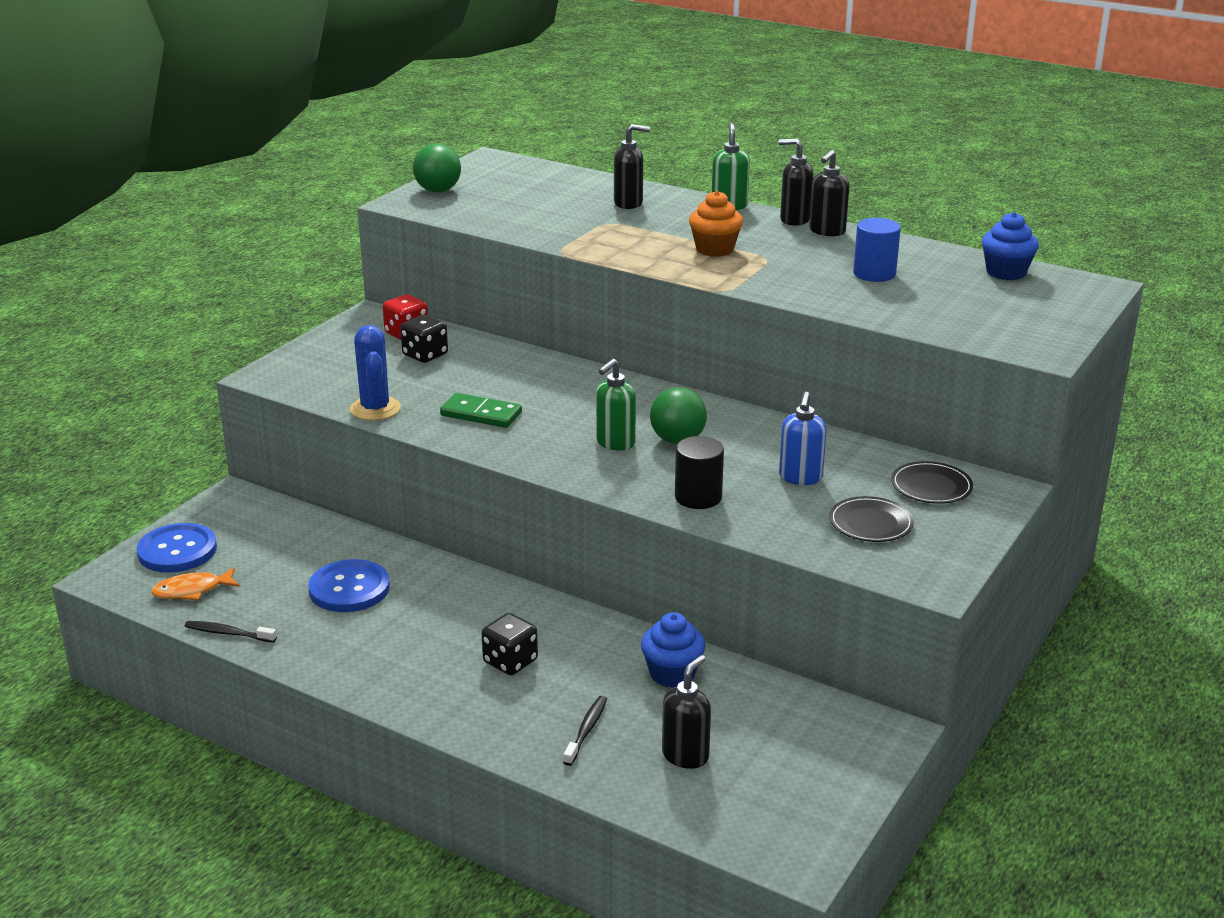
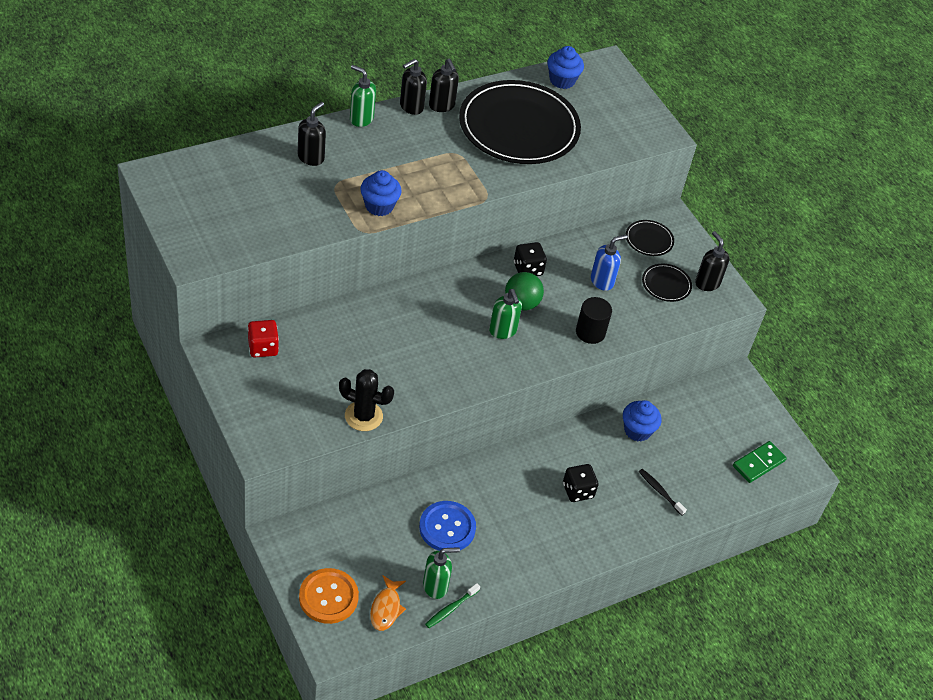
camera: 65 degrees left, 20 degrees up
(177, 550) = (328, 597): blue button -> orange button
(229, 633) = (451, 608): black toothbrush -> green toothbrush
(253, 611) = (435, 586): none -> green soap dispenser
(375, 409) = (363, 416): blue cactus -> black cactus
(425, 355) = (305, 354): black dice -> black dice (528, 269)
(438, 190) = (189, 231): green ball -> none
(481, 414) = (415, 370): green domino -> green domino (758, 463)
(612, 248) = (379, 206): none -> blue cupcake
(685, 755) = (706, 464): black soap dispenser -> black soap dispenser (707, 283)
(714, 249) = (423, 165): orange cupcake -> none
(800, 478) = (602, 281): blue soap dispenser -> blue soap dispenser turned 75 degrees counterclockwise
(874, 274) = (519, 127): blue cylinder -> black plate

